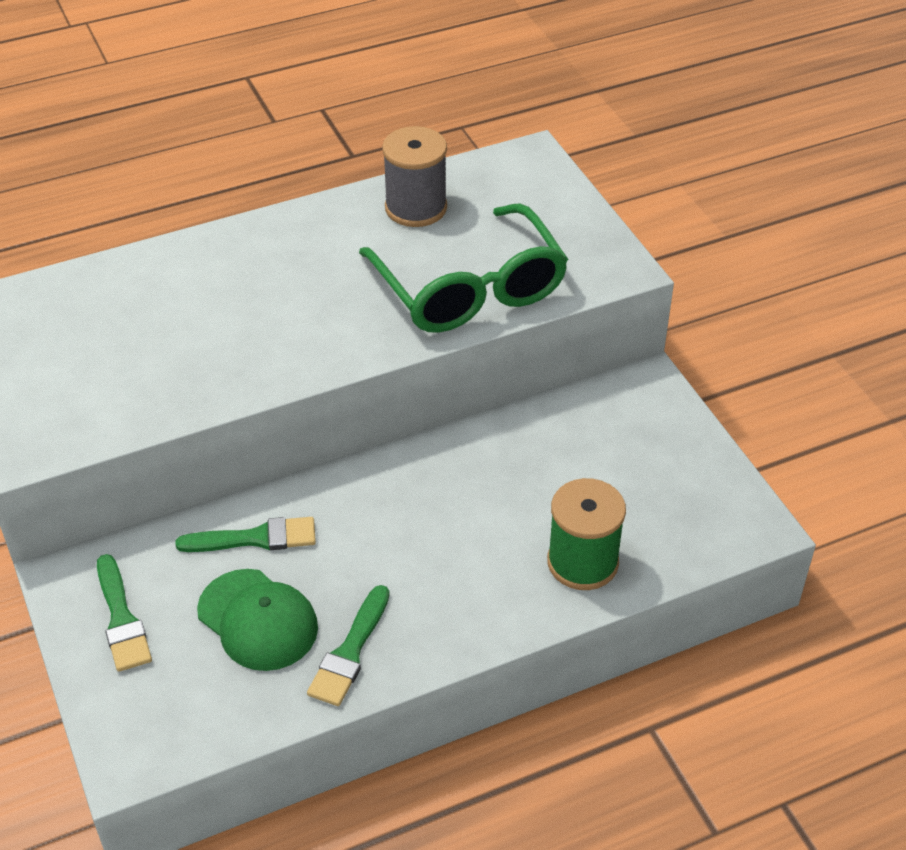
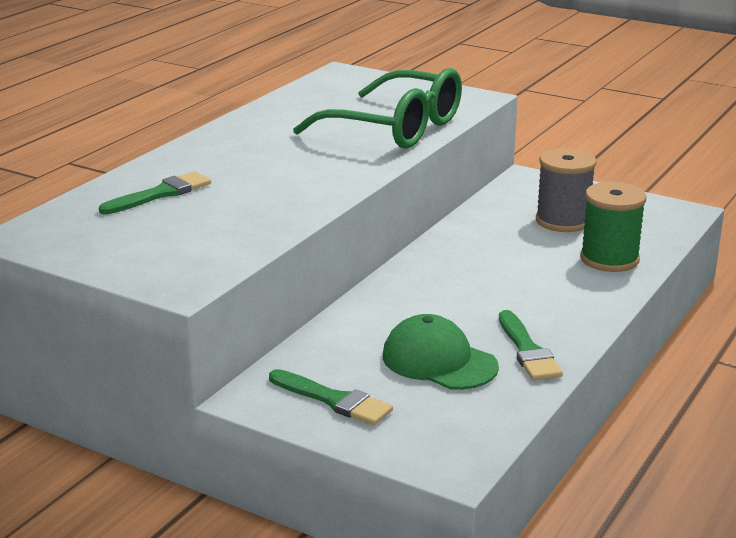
camera: 35 degrees left, 20 degrees down
(255, 538) = (374, 325): green brush -> green brush (160, 194)
(258, 620) = (439, 361): green cap -> green cap turned 150 degrees counterclockwise
(416, 208) = (299, 108): grey spool -> grey spool (563, 221)

